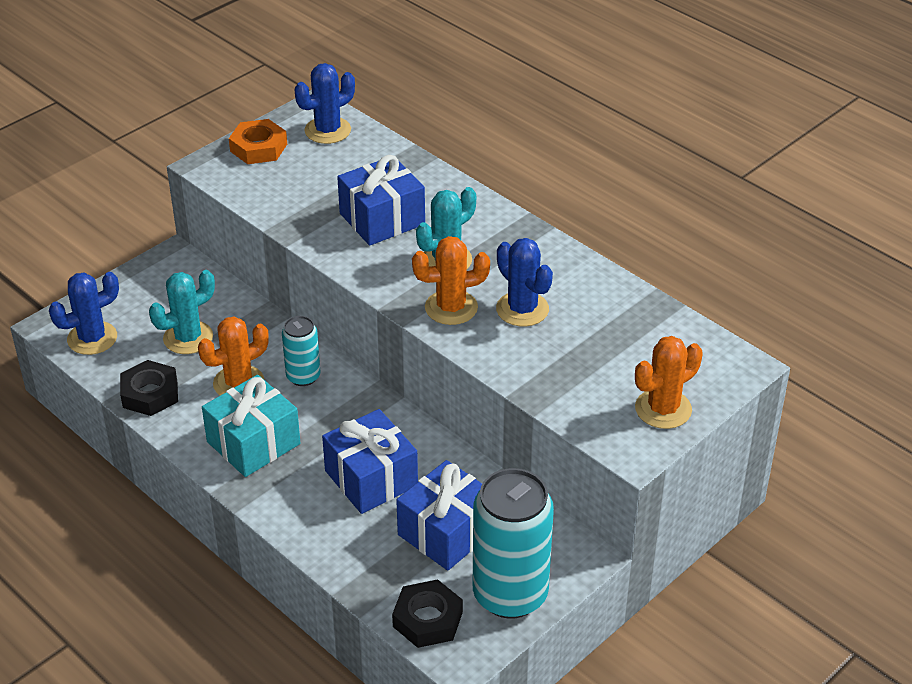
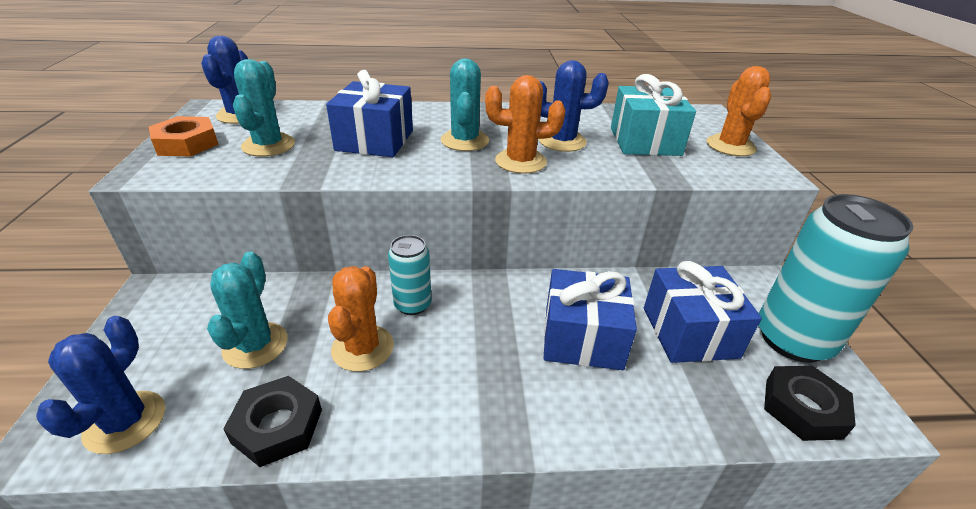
camera: 50 degrees left, 5 degrees down
(253, 443) = (452, 387): turquoise gift -> turquoise gift (645, 141)
(305, 181) = (268, 145): none -> turquoise cactus
(451, 308) = (520, 161): orange cactus -> orange cactus turned 60 degrees clockwise

